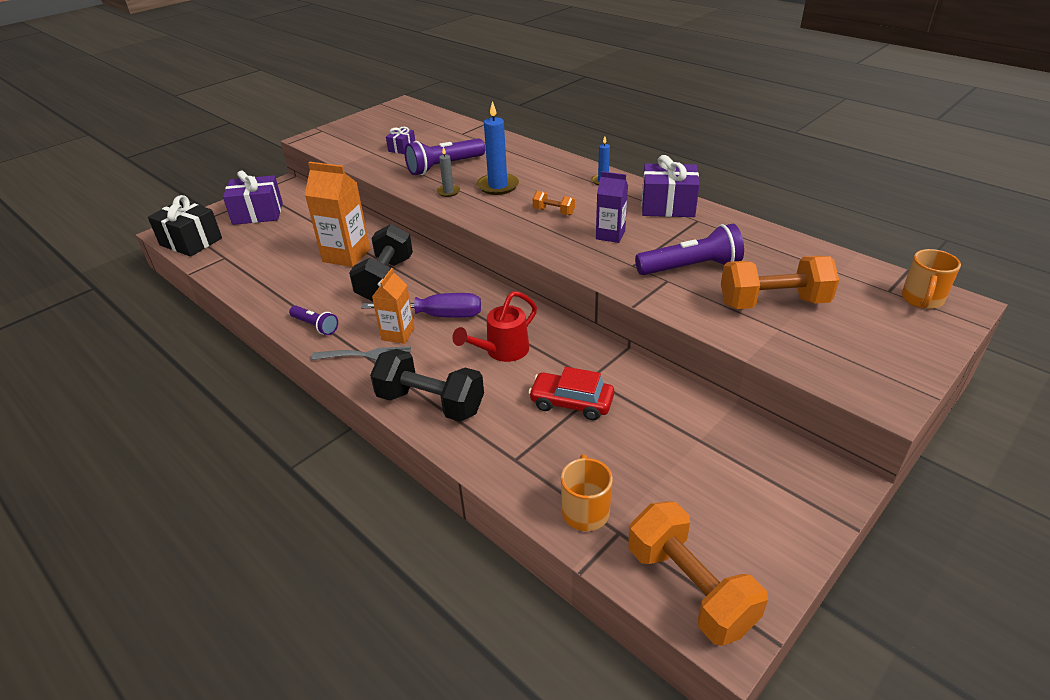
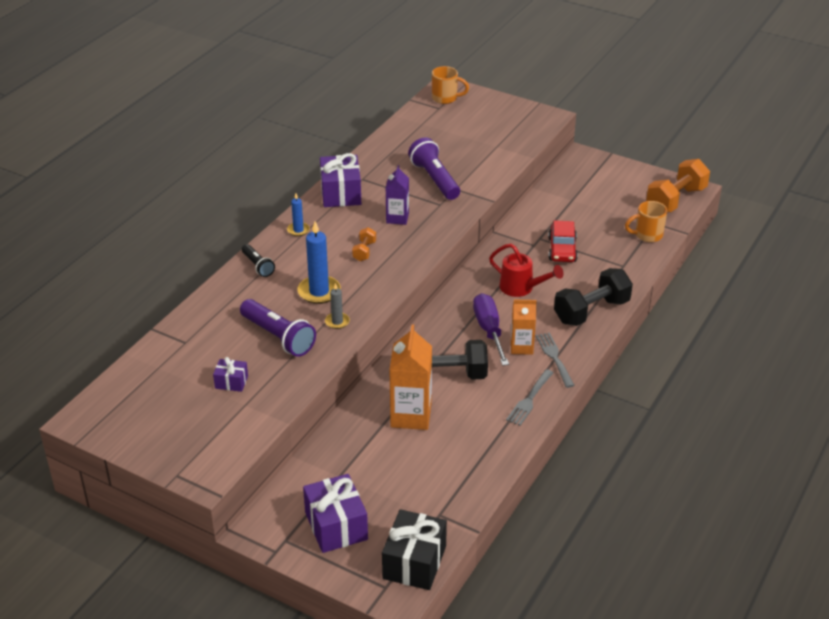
camera: 105 degrees left, 0 degrees up
(315, 326) = (529, 400): purple flashlight -> grey fork
(430, 403) = (591, 311): black dumbbell -> black dumbbell turned 45 degrees clockwise
(551, 161) = (258, 266): none -> black flashlight
(773, 303) = (468, 148): orange dumbbell -> none

